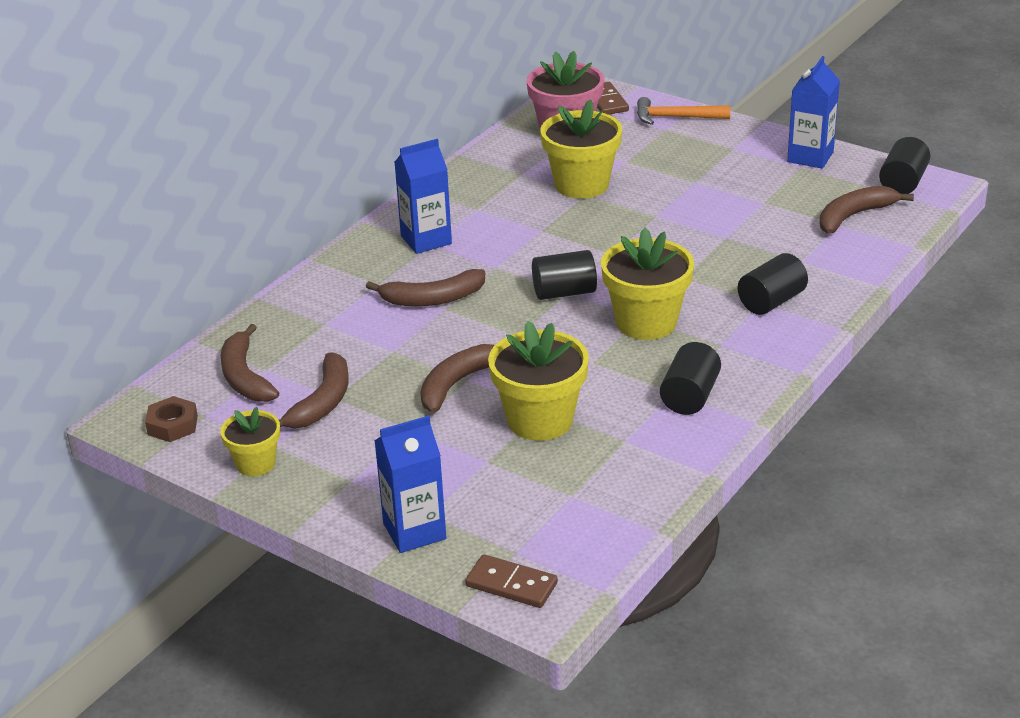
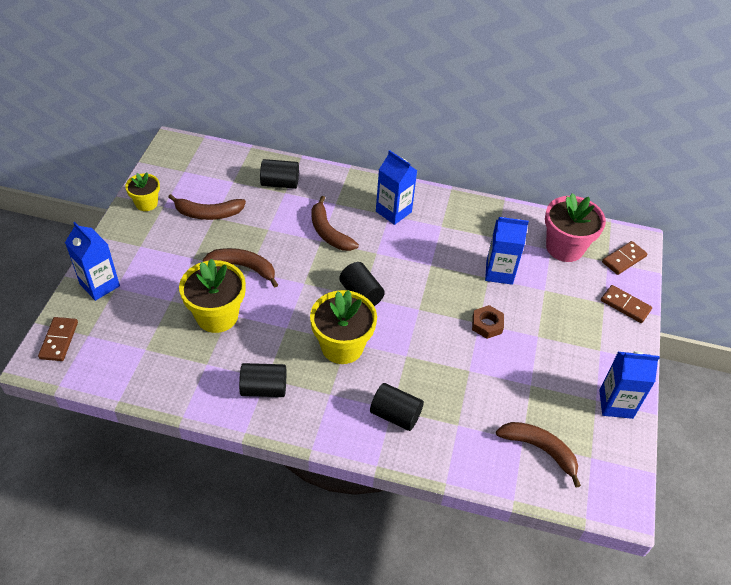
camera: 65 degrees right, 15 degrees up
(172, 425) = (172, 162): brown nut -> brown nut (487, 325)
(245, 376) = (223, 175): brown banana -> none
(581, 185) = (499, 272): yellow flower pot -> blue carton
(676, 117) = (625, 305): orange hammer -> brown domino
(902, 182) = (611, 477): black cylinder -> black cylinder (280, 183)

